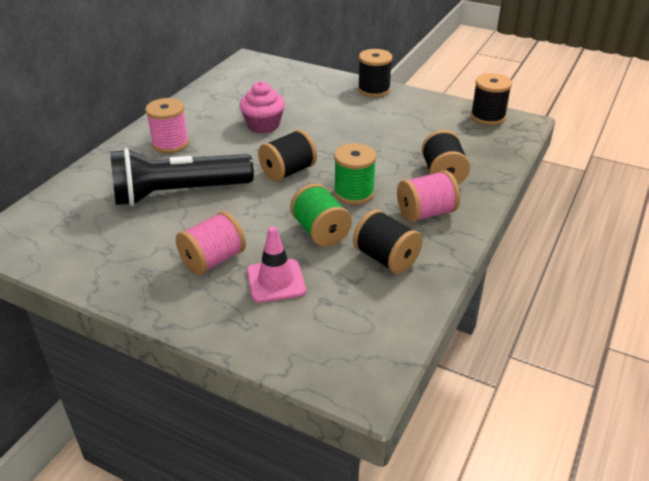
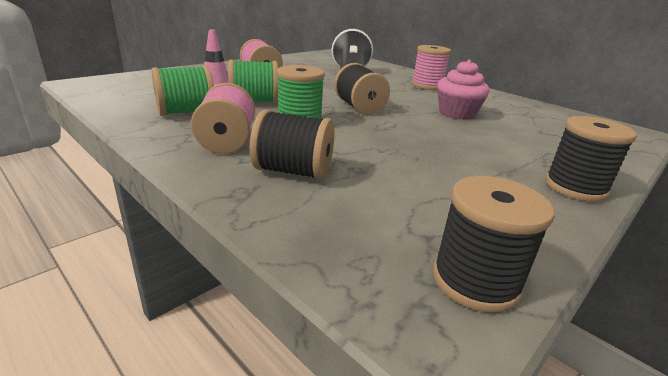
camera: 105 degrees right, 10 degrees down
(386, 258) = (186, 112): black spool -> green spool

